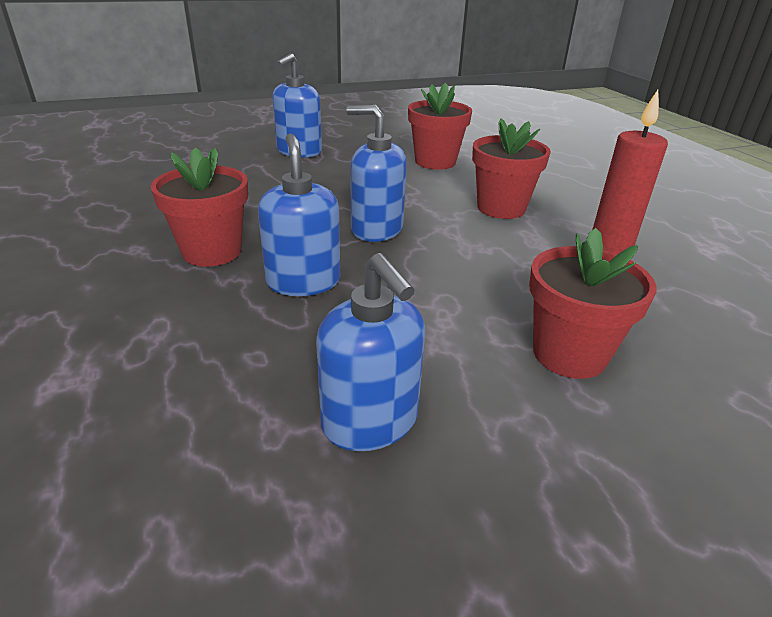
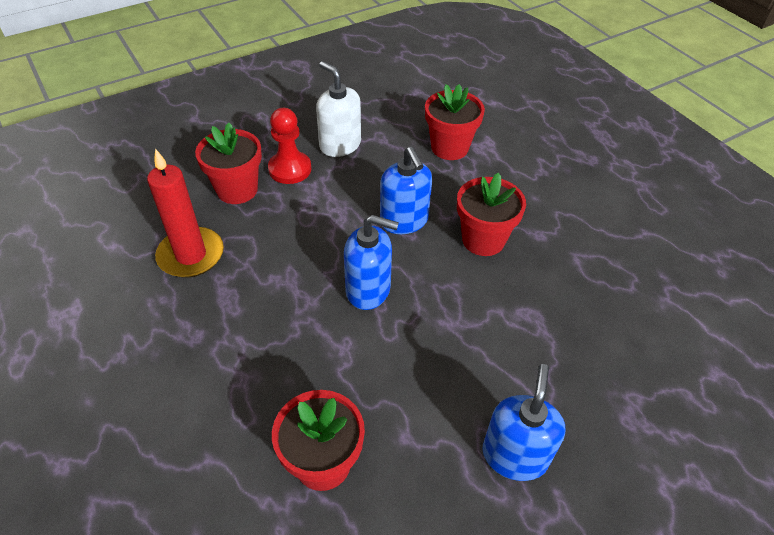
camera: 170 degrees right, 15 degrees up
(370, 421) = (340, 145): blue soap dispenser -> white soap dispenser
(478, 380) = (290, 169): none -> red pawn
(501, 208) = (250, 349): red flower pot -> red flower pot (449, 147)

